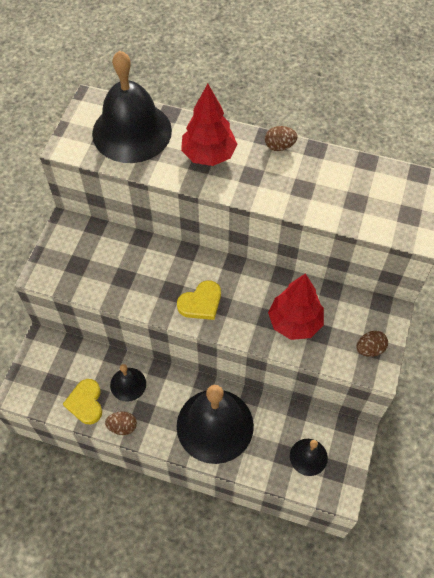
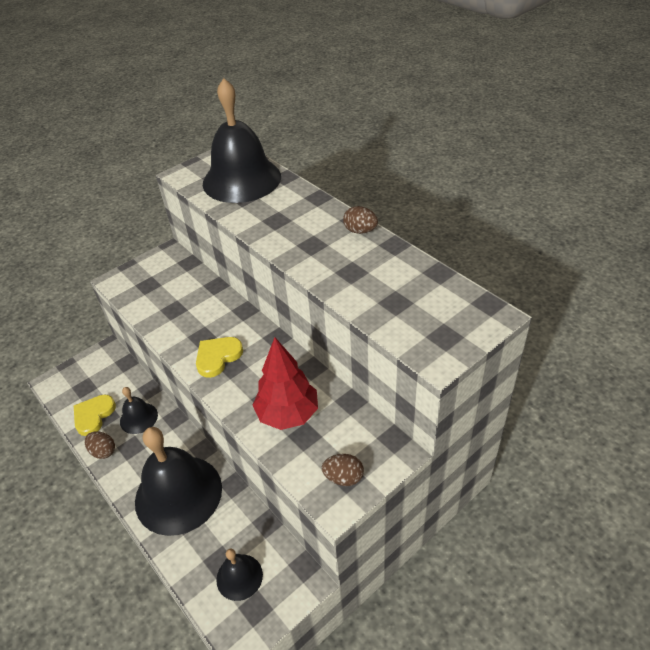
camera: 35 degrees right, 15 degrees down
(201, 303) = (218, 357): yellow heart -> yellow heart turned 135 degrees clockwise
(208, 155) = (288, 216): red tree -> none

